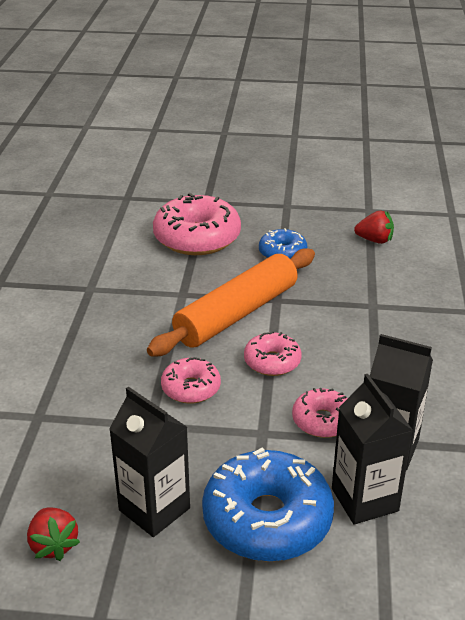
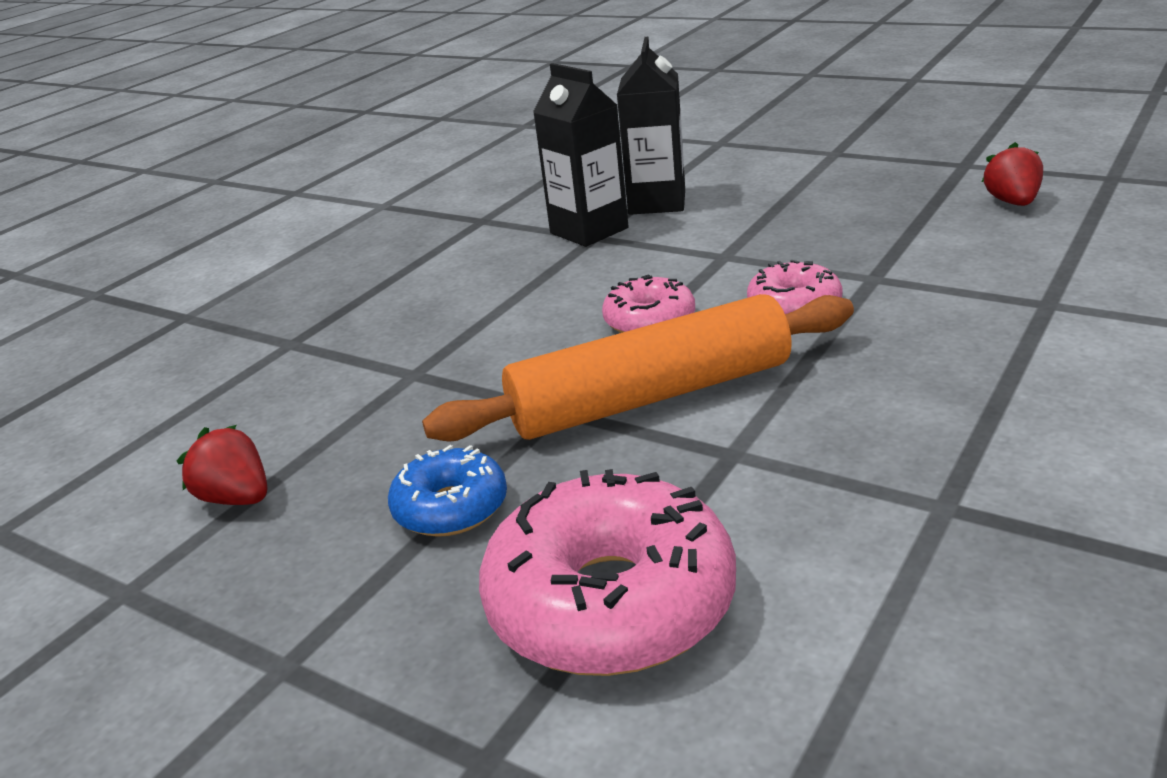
camera: 150 degrees left, 5 degrees down
(154, 509) = (889, 214): black carton -> none
(267, 519) = (768, 200): blue donut -> none
(322, 421) = (640, 257): pink donut -> none

